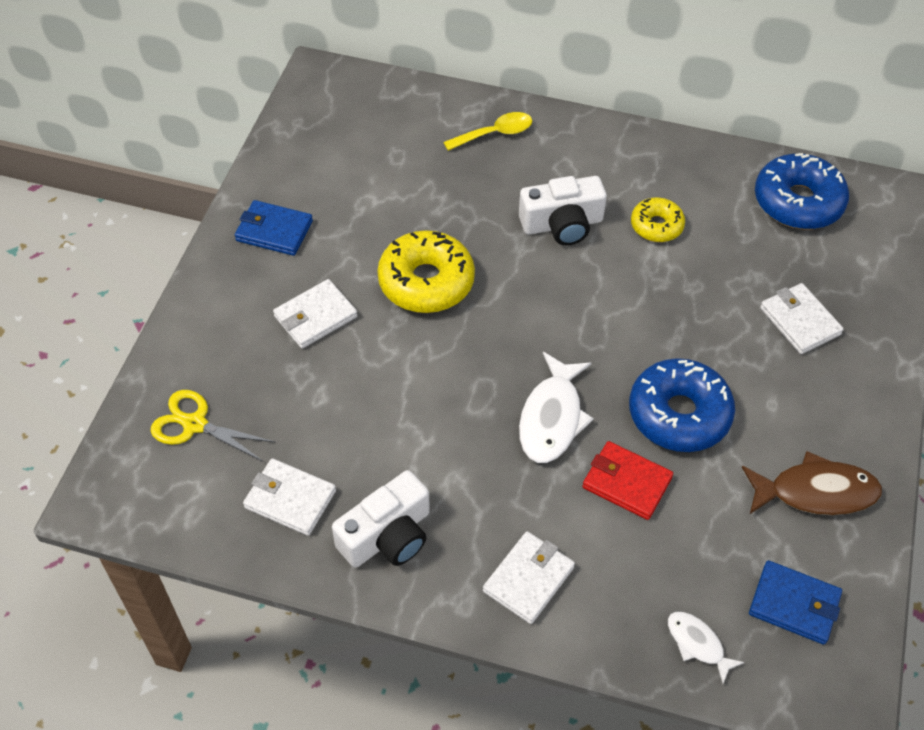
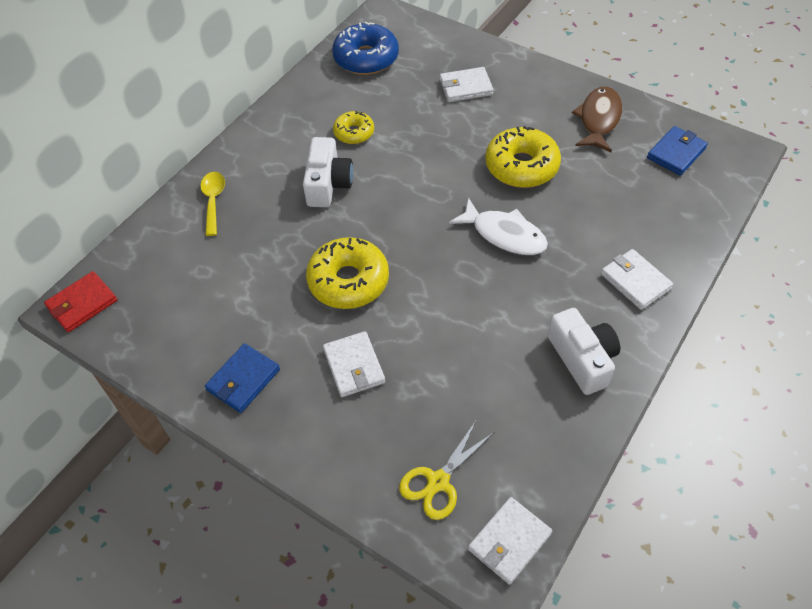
camera: 70 degrees left, 0 degrees up
(290, 499) = (534, 420): white wallet -> white wallet (509, 541)
(626, 483) = (569, 208): red wallet -> red wallet (82, 304)
(679, 414) = (521, 166): blue donut -> yellow donut
(697, 644) = (697, 206): white fish -> none

